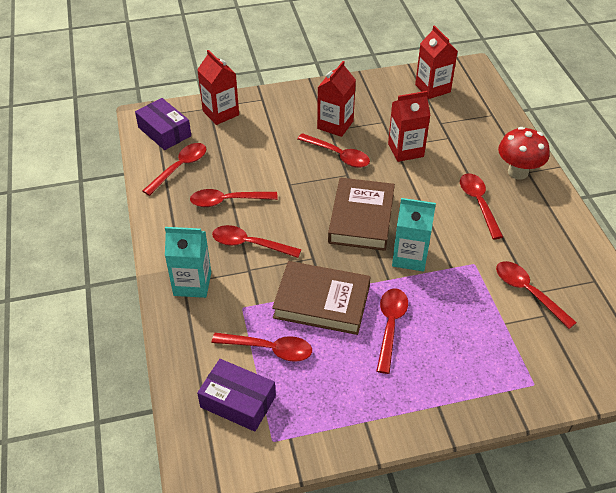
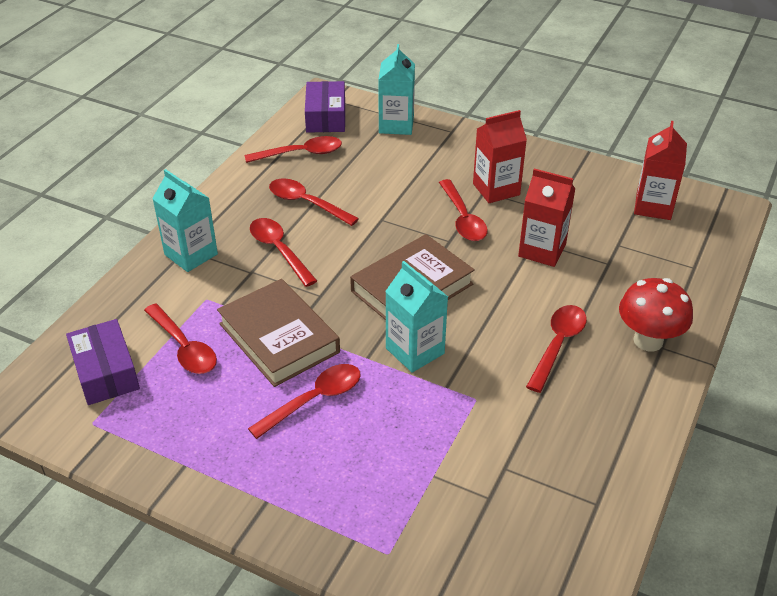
camera: 40 degrees right, 5 degrees down
(220, 113) = (396, 125): red carton -> turquoise carton
(528, 292) = (499, 463): red spoon -> none

